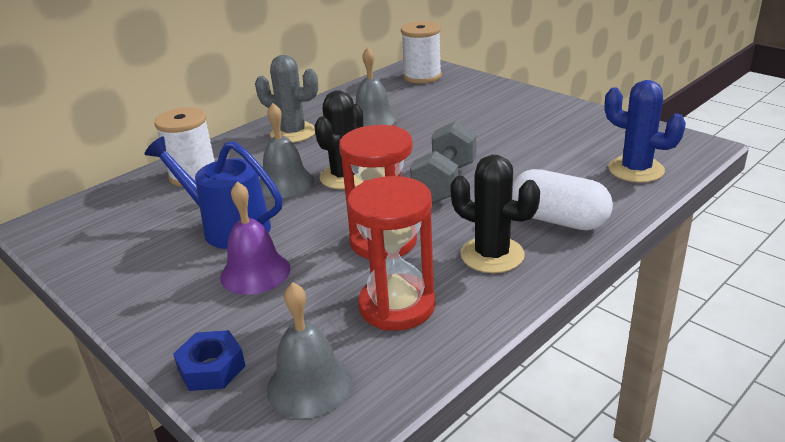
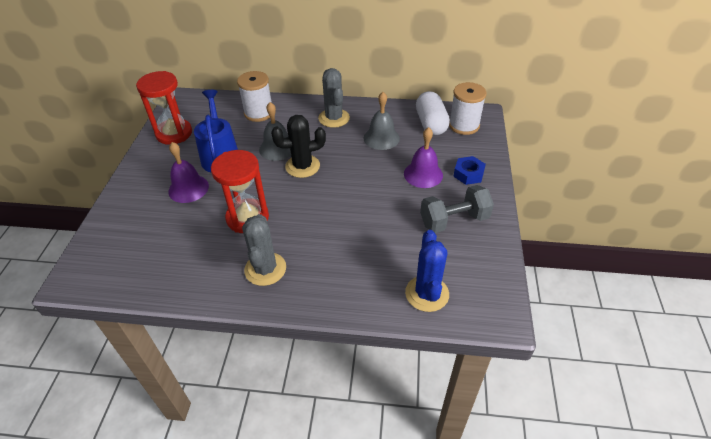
camera: 50 degrees right, 15 degrees up
(211, 368) = (111, 219): blue nut -> blue nut (468, 174)
(309, 385) = (116, 257): grey bell -> none
(397, 306) = (192, 255): red hourglass -> red hourglass (174, 133)
(445, 183) = (329, 209): grey dumbbell -> grey dumbbell (454, 220)
(463, 117) = (423, 174): none -> purple bell
(492, 255) = (265, 269): black cactus -> grey cactus
(558, 220) = (326, 281): white capsule -> white capsule (431, 124)

